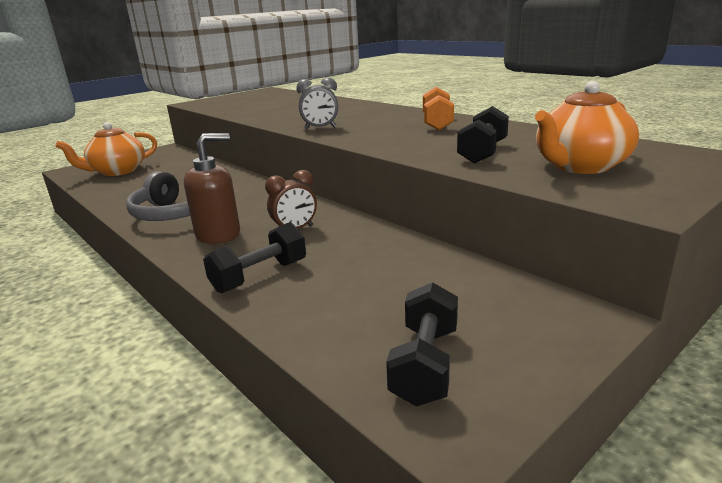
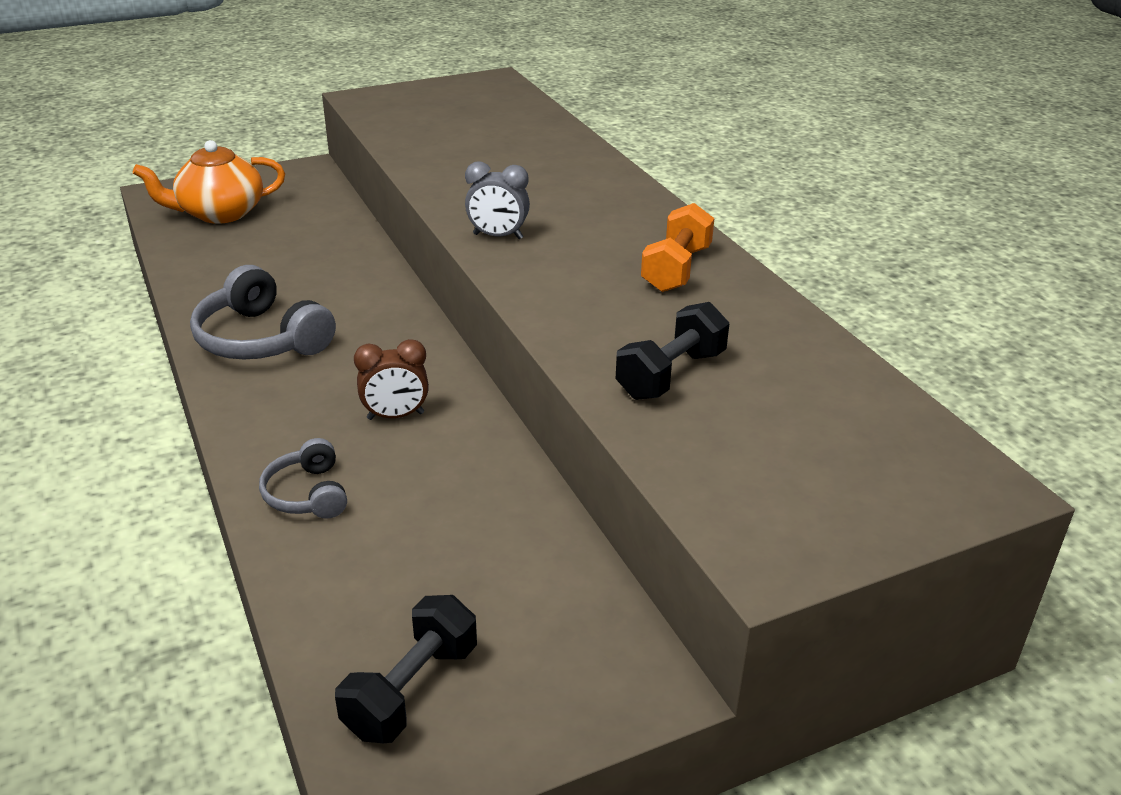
camera: 15 degrees right, 10 degrees up
(218, 234) = (295, 397): brown soap dispenser -> none
(260, 276) = (307, 494): black dumbbell -> grey headphones
(580, 166) = (770, 450): orange teapot -> none

